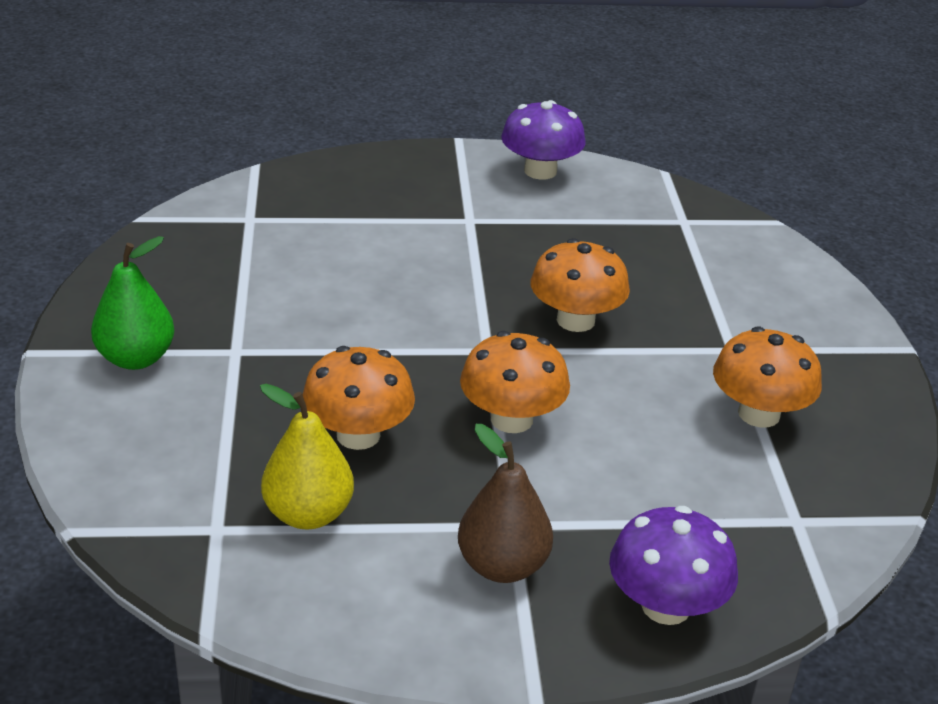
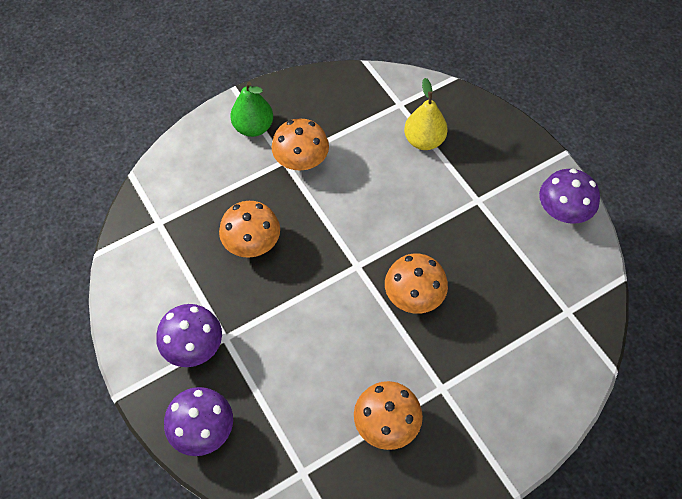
camera: 65 degrees right, 25 degrees up
(308, 514) = (186, 251): yellow pear -> yellow pear (424, 140)
(502, 566) = (193, 346): brown pear -> purple mushroom
(511, 419) = (305, 303): orange mushroom -> orange mushroom (301, 160)

